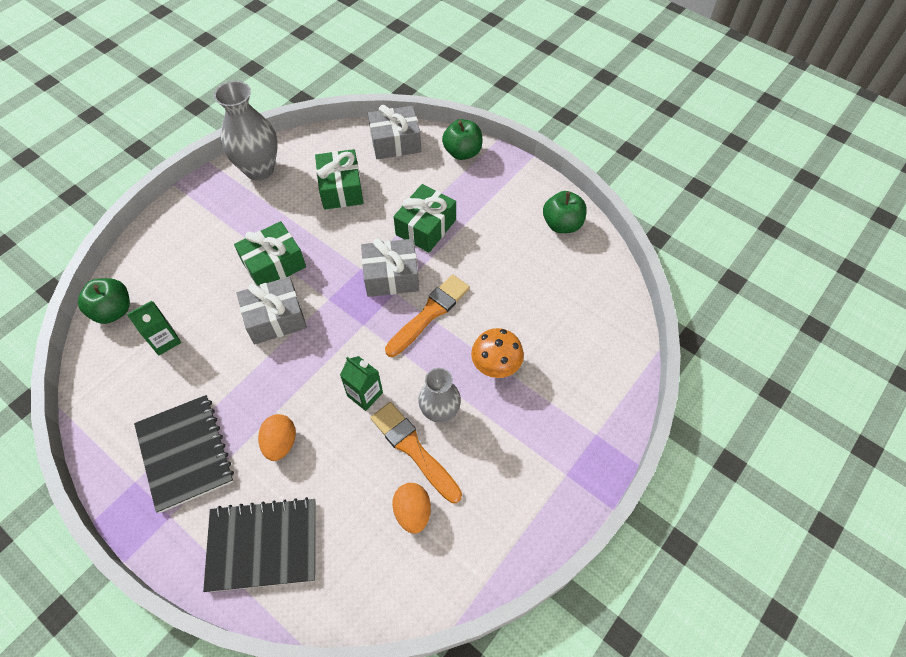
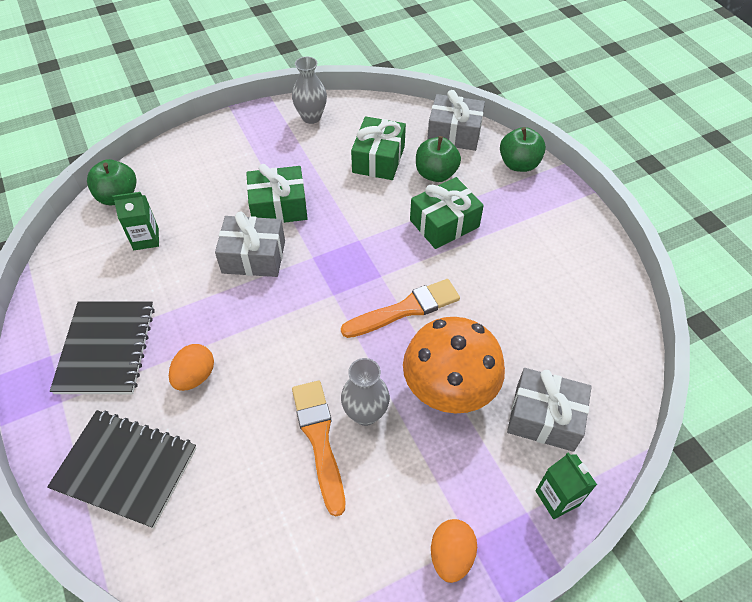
camera: 25 degrees right, 5 degrees down
(259, 169) = (311, 117): grey vase -> grey vase, size x0.64
(365, 394) = (299, 363): green carton -> green carton (557, 498)
(391, 276) = (385, 258): grey gift -> grey gift (544, 418)
(413, 512) = (285, 504): orange egg -> orange egg (451, 555)
(496, 365) = (449, 390): orange mushroom -> orange mushroom, size x1.62
(562, 224) = (594, 271): green apple -> green apple (436, 174)

